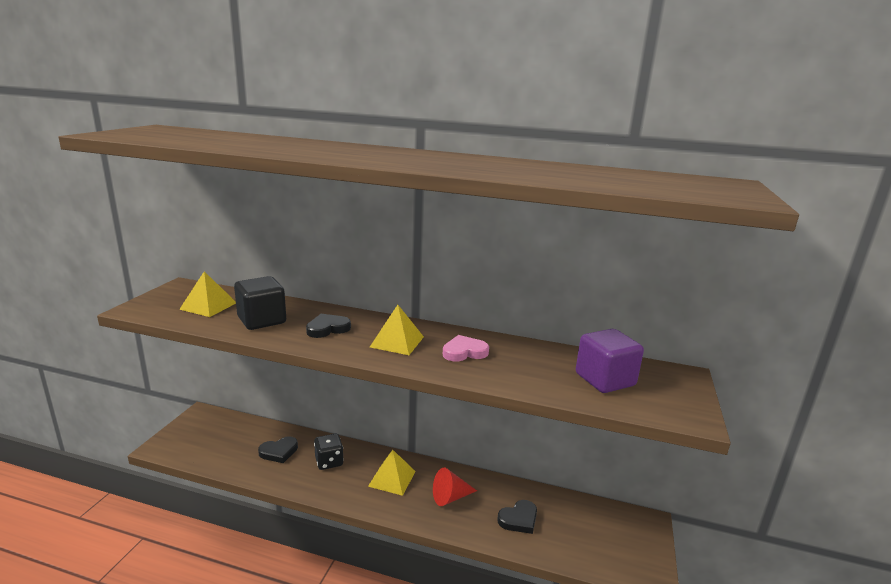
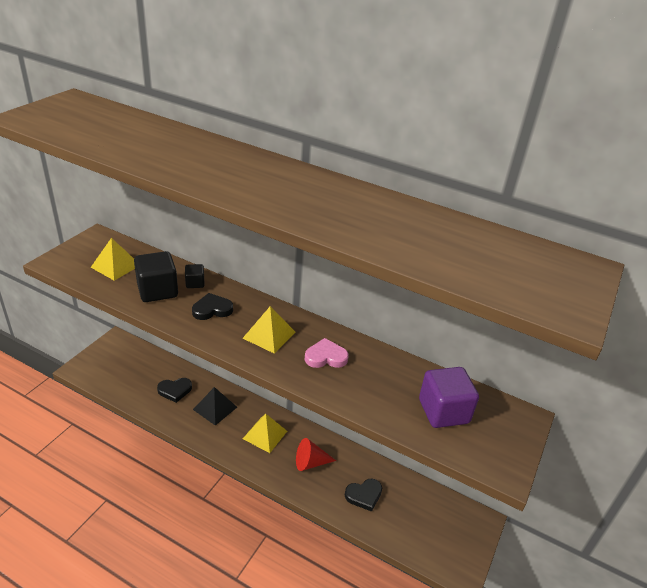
camera: 10 degrees right, 15 degrees up
(301, 311) = (195, 283): none -> black cube
(329, 462) = (215, 408): black dice -> black pyramid

